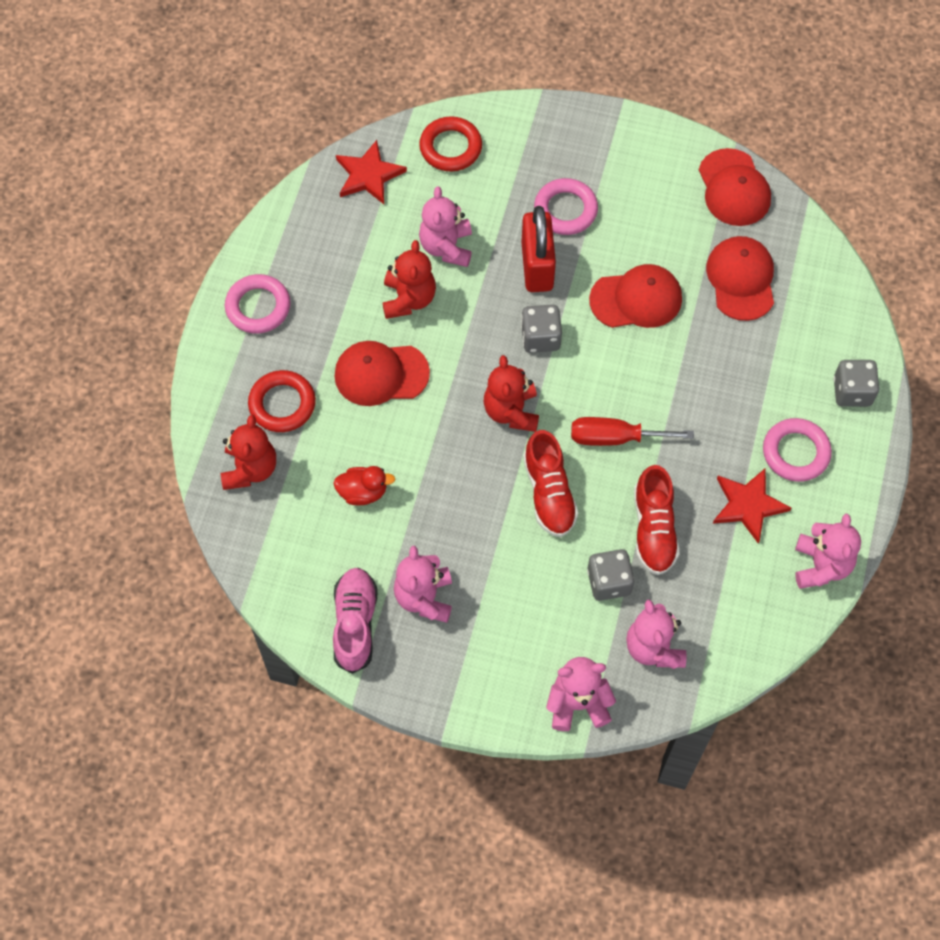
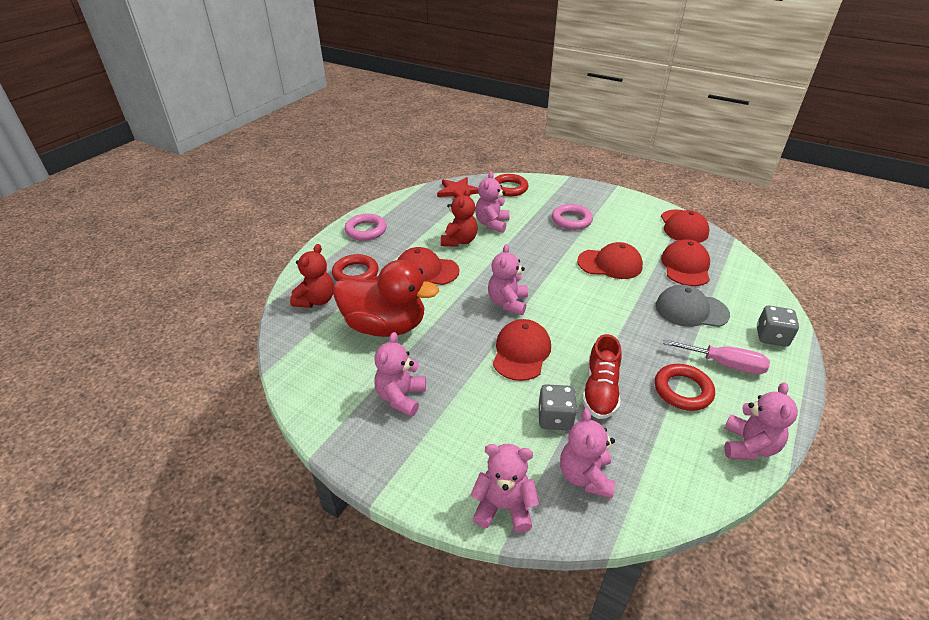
camera: 15 degrees right, 25 degrees down
(355, 624) = (339, 403): pink shoe -> none
(363, 492) = (385, 326): red duck -> red duck, size x2.32
(511, 411) = (507, 303): red teddy bear -> pink teddy bear
(537, 266) = (546, 240): red padlock -> none
(540, 338) = (539, 271): grey dice -> none
(549, 493) = (521, 352): red shoe -> red cap
(615, 438) = (580, 330): red screwdriver -> none
(748, 505) = (682, 390): red star -> red ring
(752, 367) = (691, 310): none -> grey cap
(795, 452) = (725, 364): pink ring -> pink screwdriver

